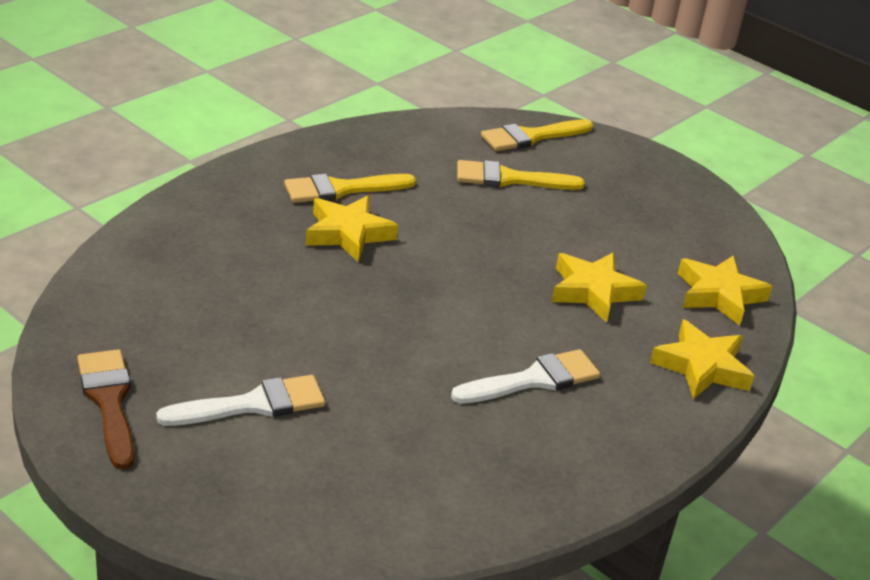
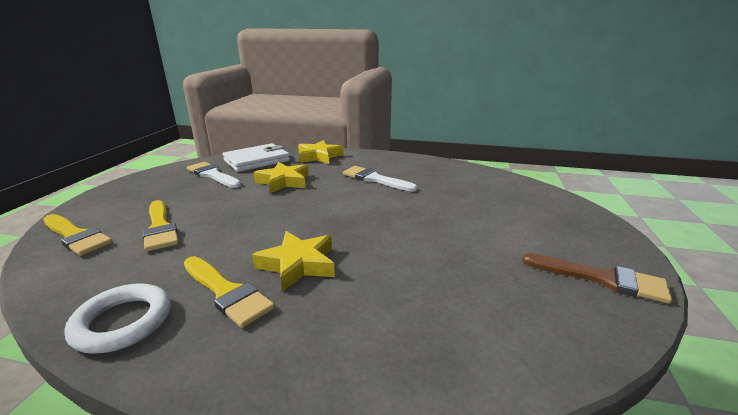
camera: 115 degrees left, 10 degrees down
(109, 401) = (602, 279): brown brush -> brown brush turned 105 degrees counterclockwise
(253, 404) = (509, 232): white brush -> white brush (212, 175)
(349, 144) = (123, 322): none -> white ring
(719, 295) = (257, 160): yellow star -> white wallet

